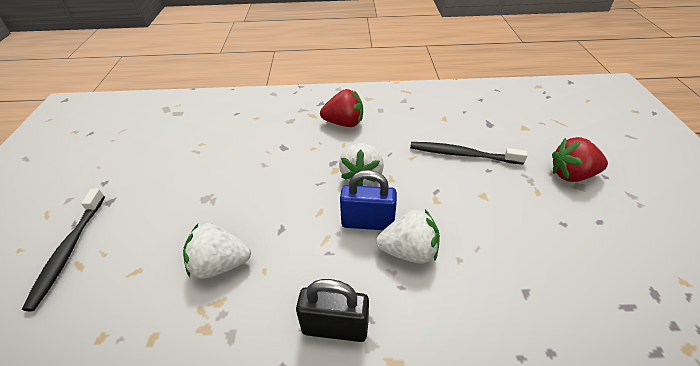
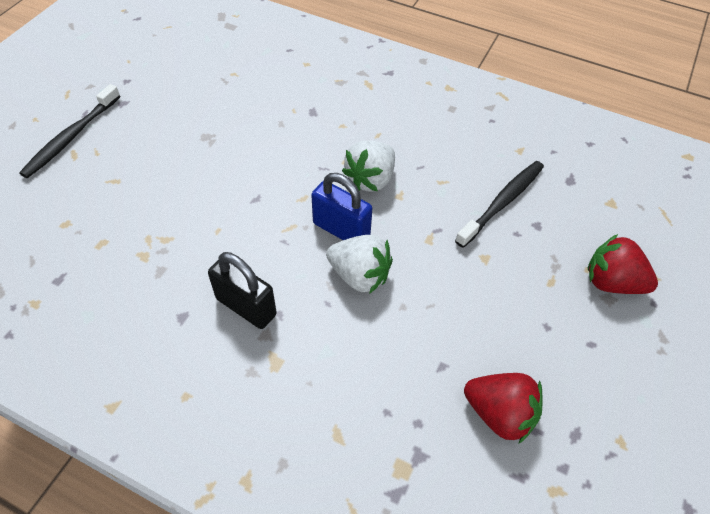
camera: 25 degrees right, 10 degrees up
(220, 265) = (184, 207): white strawberry -> none
(344, 123) = (397, 109): red strawberry -> red strawberry (499, 414)
(462, 154) = (502, 202): black toothbrush -> black toothbrush turned 90 degrees clockwise

